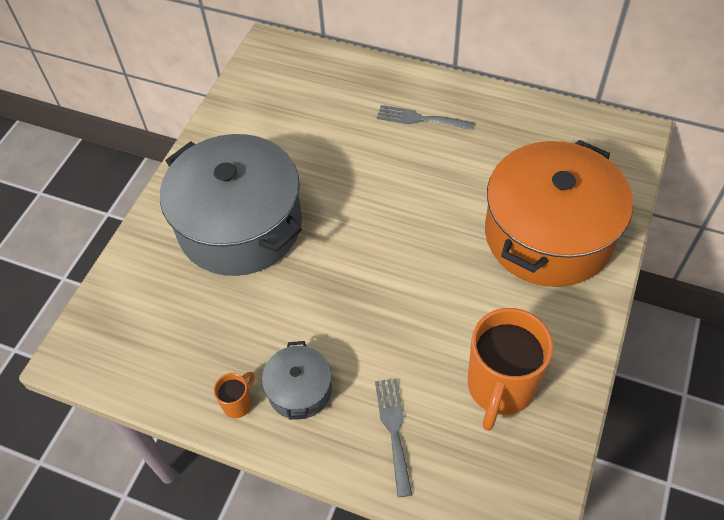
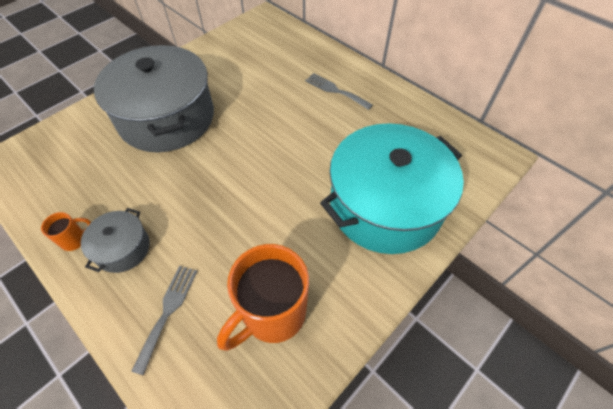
camera: 20 degrees right, 0 degrees up
(548, 234) = (385, 205): orange pot -> turquoise pot

